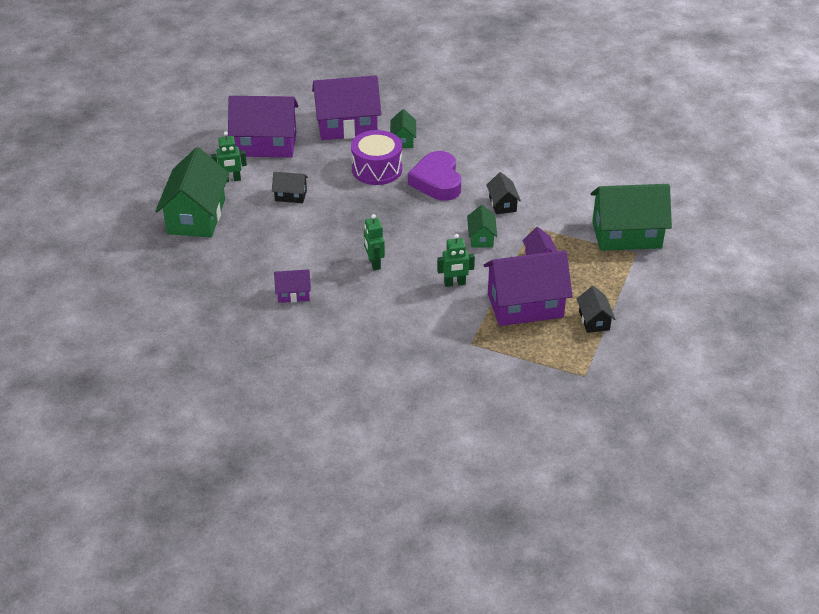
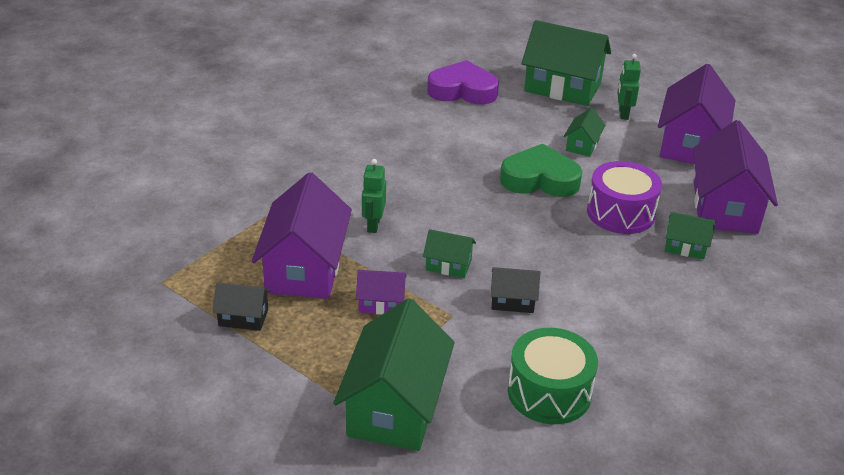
camera: 105 degrees right, 5 degrees down
(291, 195) = (582, 145): black house -> green house
(293, 294) = (412, 122): purple house -> none
(351, 211) = (540, 179): none -> green heart
(374, 263) = (437, 177): green robot -> none
(437, 181) = (581, 255): purple heart -> purple heart (462, 90)
(575, 179) = (549, 392): none -> green drum

